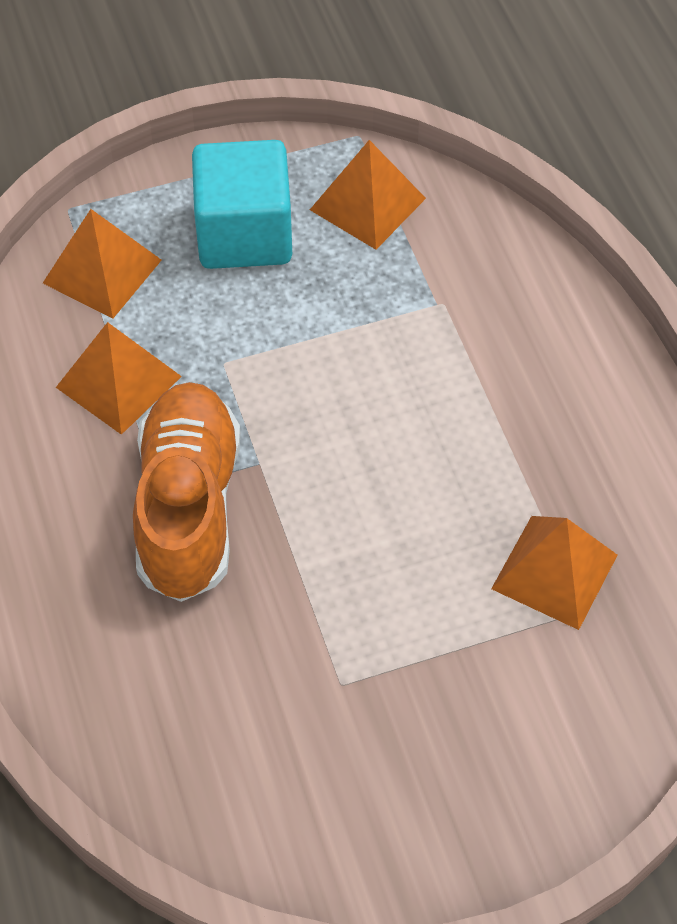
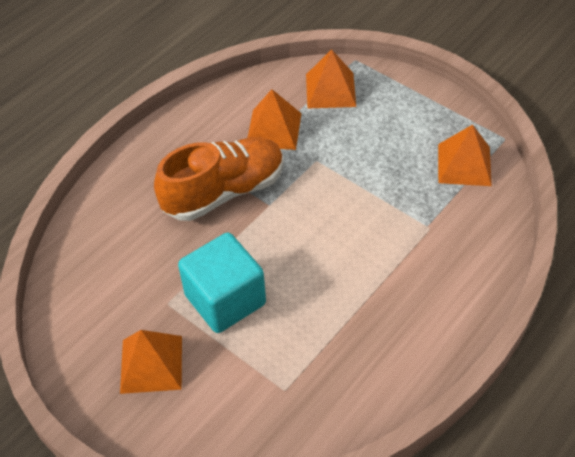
camera: 60 degrees right, 5 degrees down
(244, 234) = (399, 128): turquoise cube -> turquoise cube (225, 300)
(554, 571) = (299, 364): orange pyramid -> orange pyramid (151, 364)

